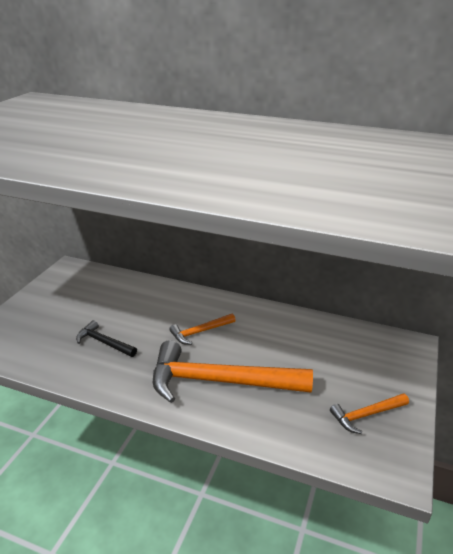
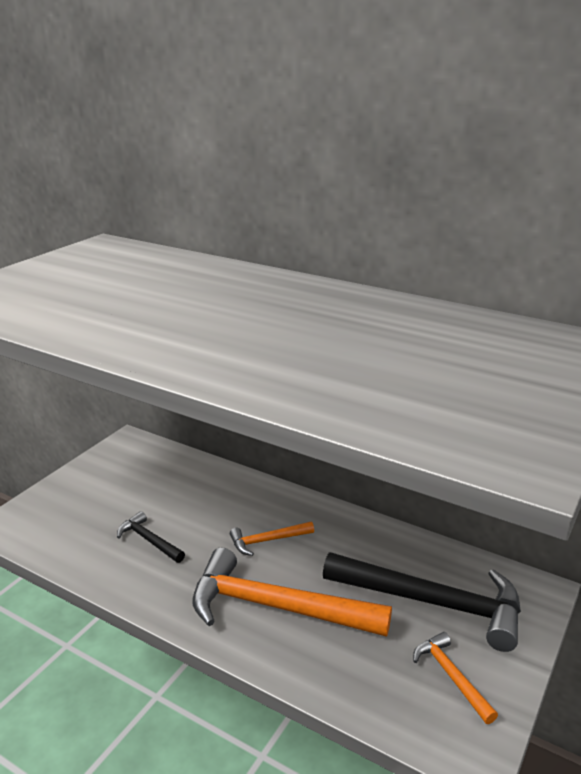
camera: 10 degrees right, 5 degrees down
(339, 363) = (434, 603): none -> black hammer
(366, 415) = (451, 676): orange hammer -> orange hammer turned 75 degrees clockwise

